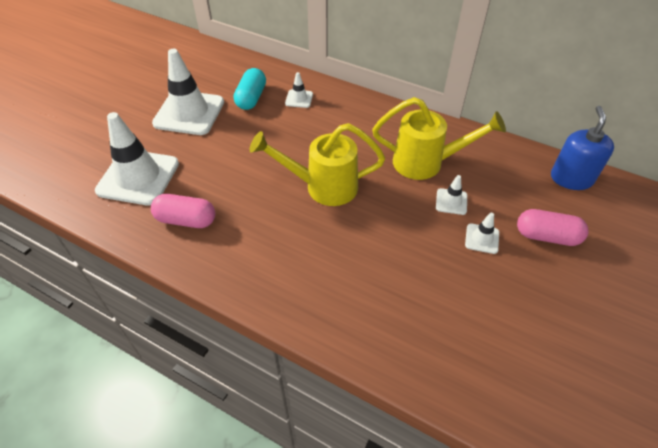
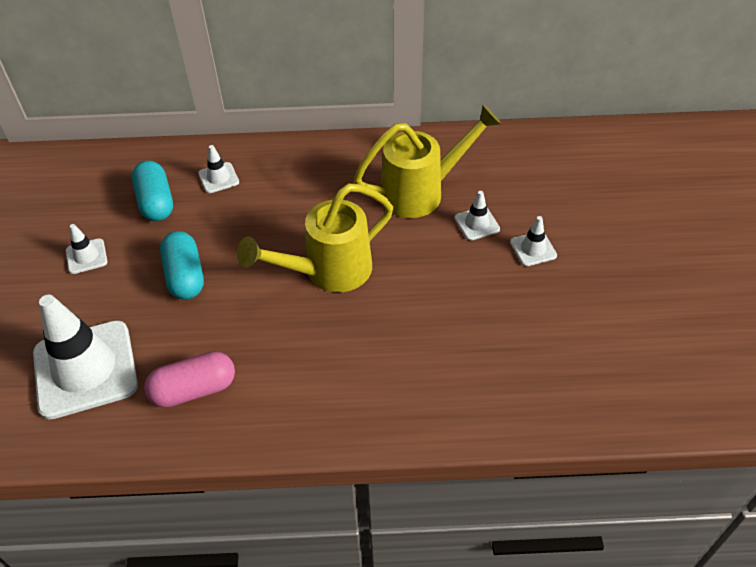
camera: 30 degrees left, 0 degrees up
(189, 113) = (86, 256): white traffic cone -> white traffic cone, size x0.44
(234, 149) = (185, 276): none -> turquoise capsule
(547, 236) = (590, 217): pink capsule -> none
(571, 178) = (574, 145): blue soap dispenser -> none

